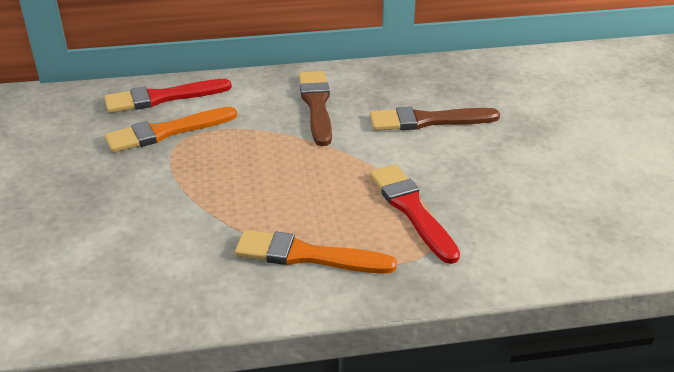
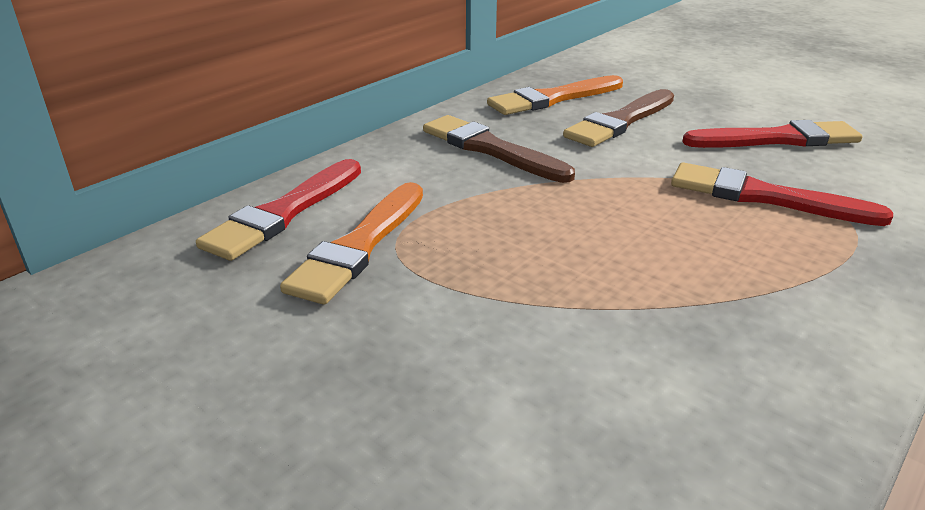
camera: 40 degrees left, 5 degrees down
(307, 255) = (775, 290): orange brush -> orange brush (553, 98)
(507, 180) = (777, 139): none -> red brush

